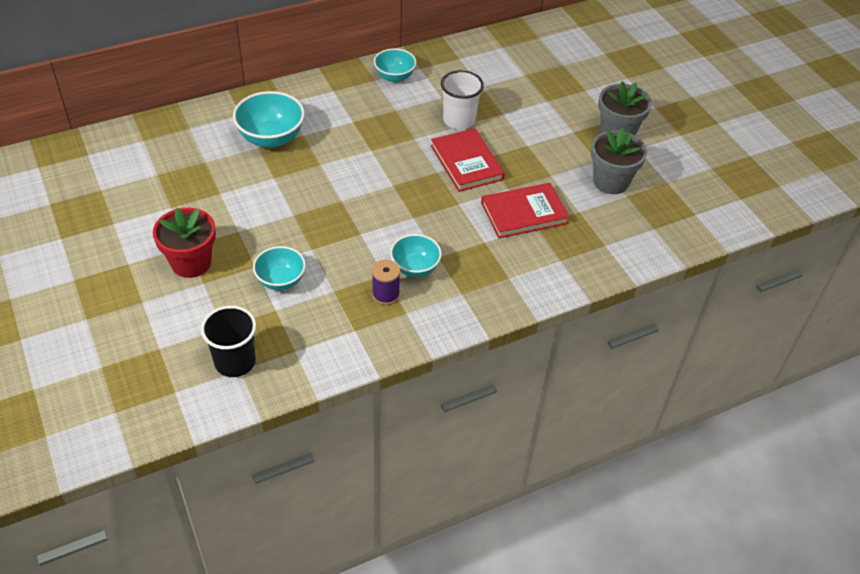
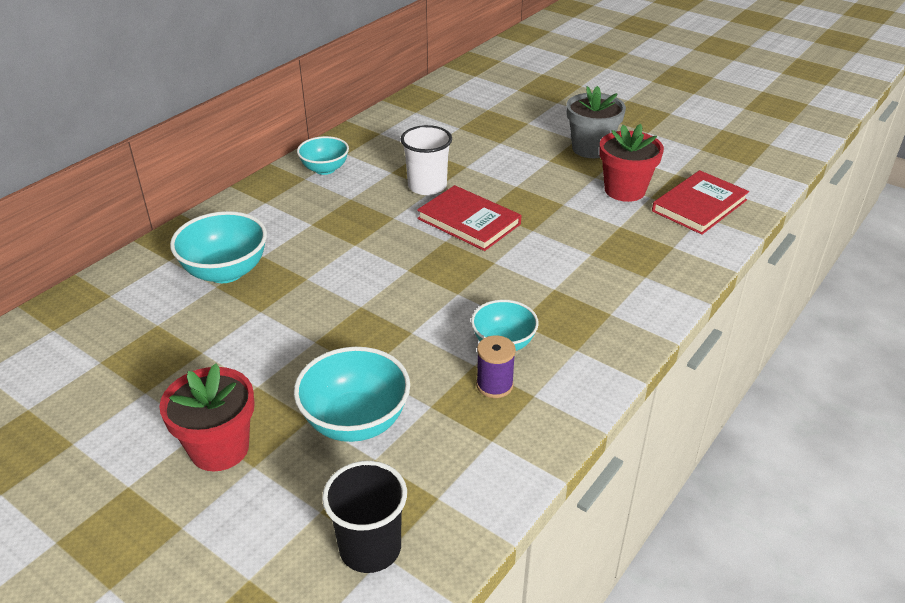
camera: 25 degrees left, 10 degrees down
(281, 280) = (355, 421): turquoise bowl -> turquoise bowl, size x1.54
(524, 213) = (569, 247): red book -> red book (699, 205)
(611, 181) = (624, 190): grey flower pot -> red flower pot

